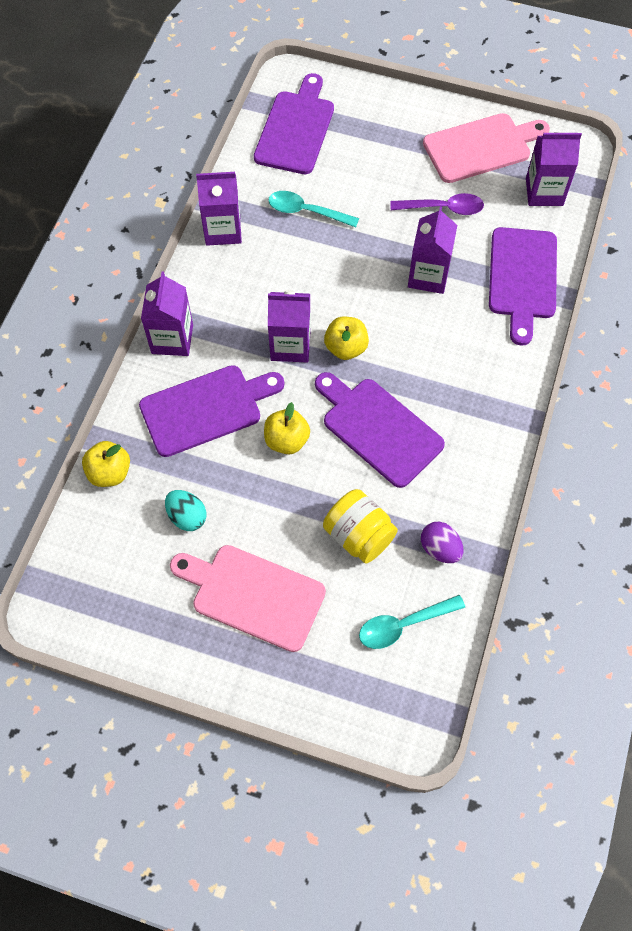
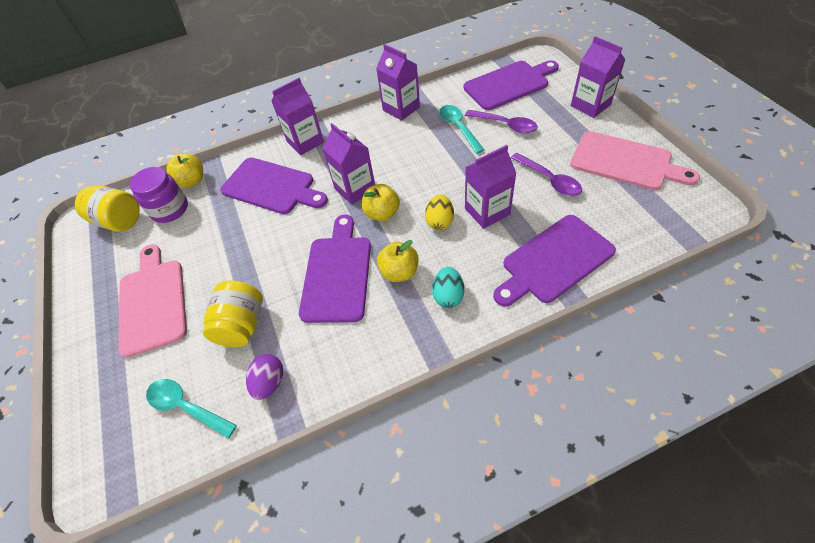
camera: 55 degrees right, 10 degrees down
(93, 573) = (119, 221): none -> yellow jar
(131, 516) = (170, 209): none -> purple jar
(187, 516) = (188, 232): turquoise egg -> turquoise egg (448, 296)
(286, 440) = (283, 236): yellow apple -> yellow apple (399, 272)
(345, 178) = (505, 125): none -> purple spoon
(402, 315) = (440, 221): none -> yellow egg
(544, 192) = (643, 218): purple carton -> purple carton (590, 105)

